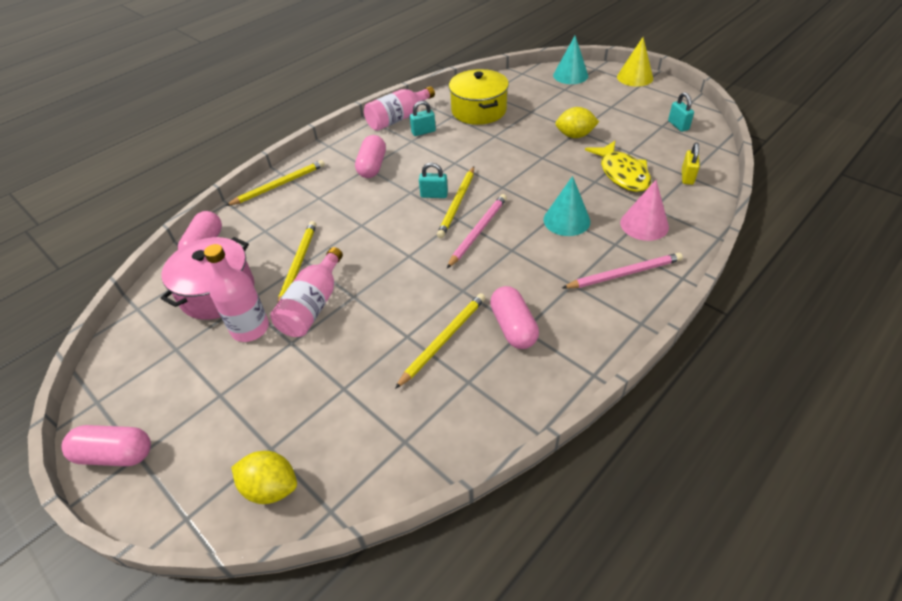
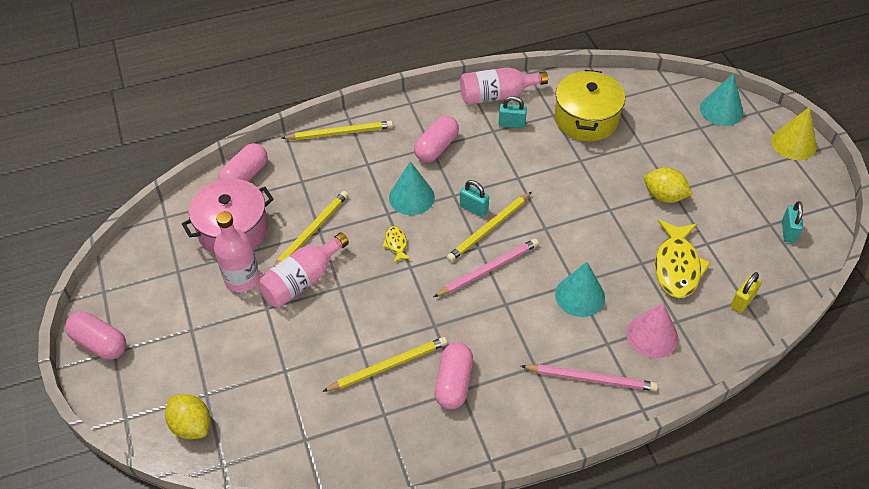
camera: 25 degrees right, 5 degrees up
(374, 206) = (411, 197): none -> turquoise cone
(384, 244) = (396, 244): none -> yellow fish

